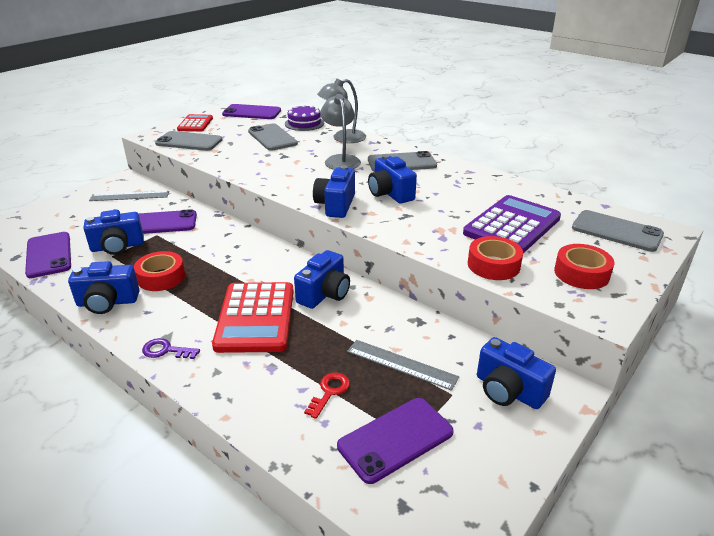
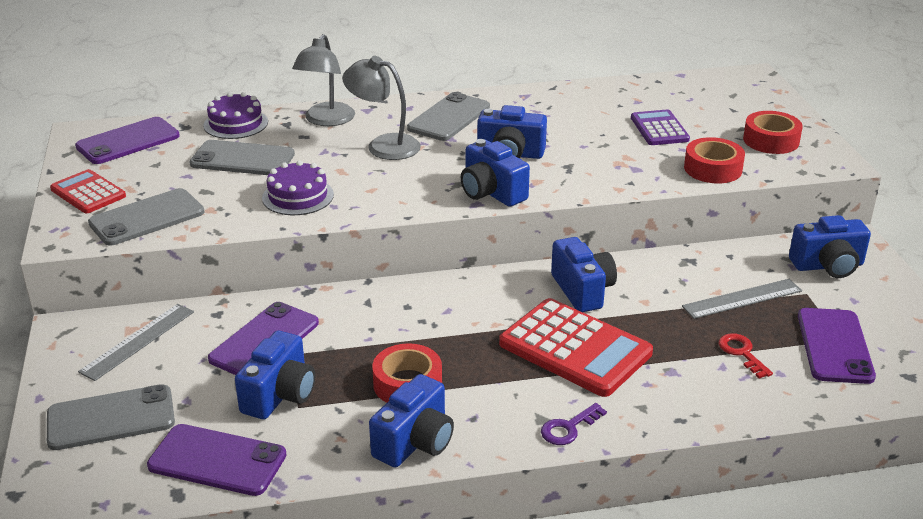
camera: 50 degrees left, 0 degrees up
(255, 162) = (298, 196): none -> purple cake
(512, 226) = (659, 129): purple calculator -> purple calculator, size x0.58
(616, 231) = (728, 93): grey phone -> grey phone (111, 418)

